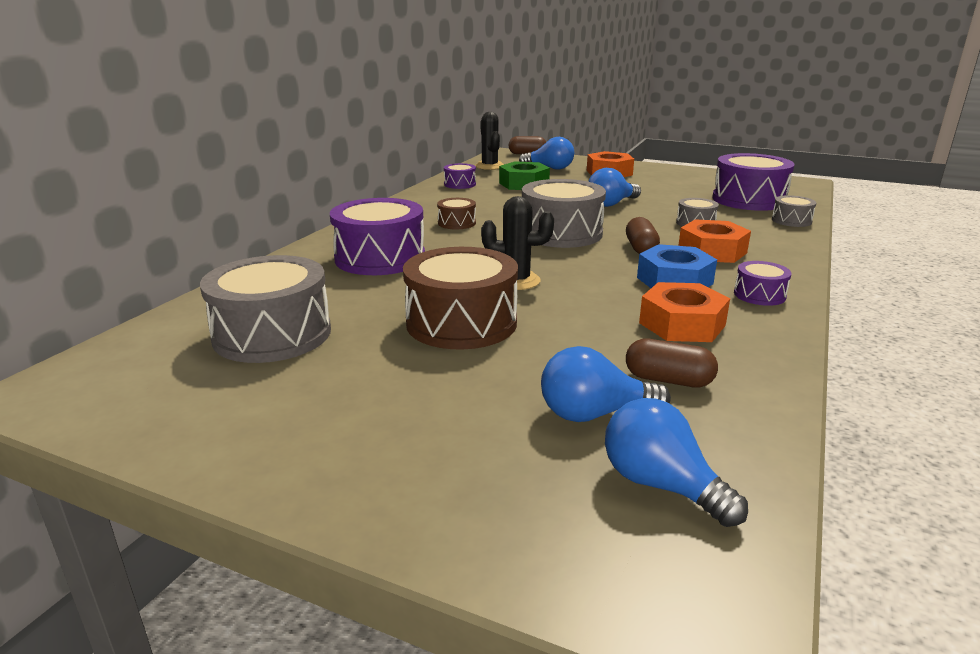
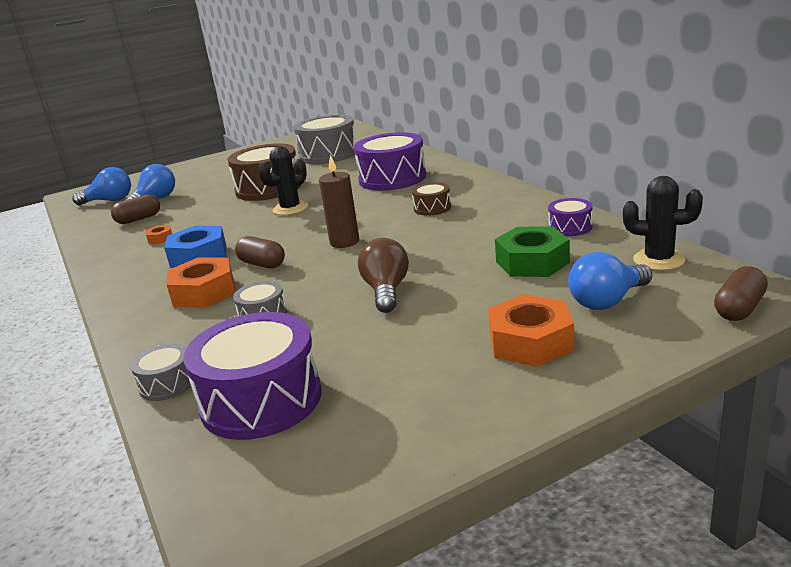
camera: 130 degrees right, 0 degrees up
(561, 233) = (344, 242): grey drum -> brown candle
(611, 204) = (386, 291): blue light bulb -> brown light bulb
(682, 324) = (160, 238): orange nut -> orange nut, size x0.48
(759, 295) = (130, 276): purple drum -> none

